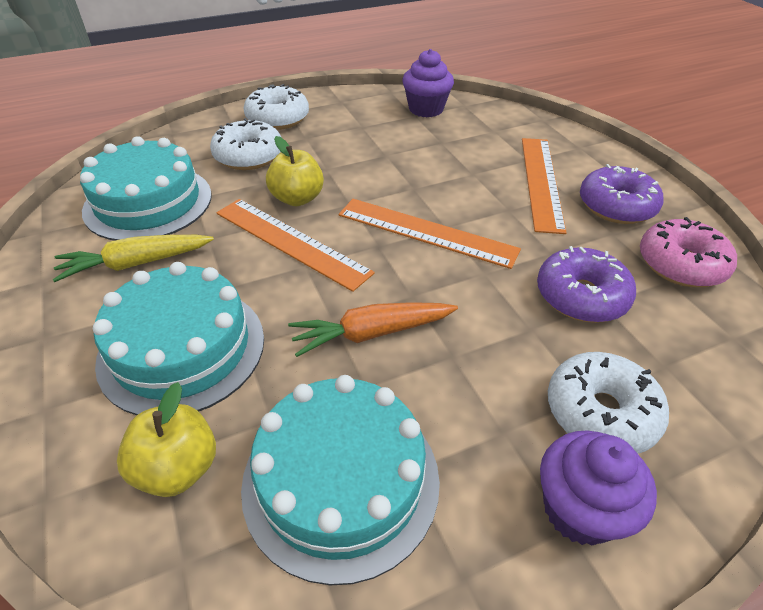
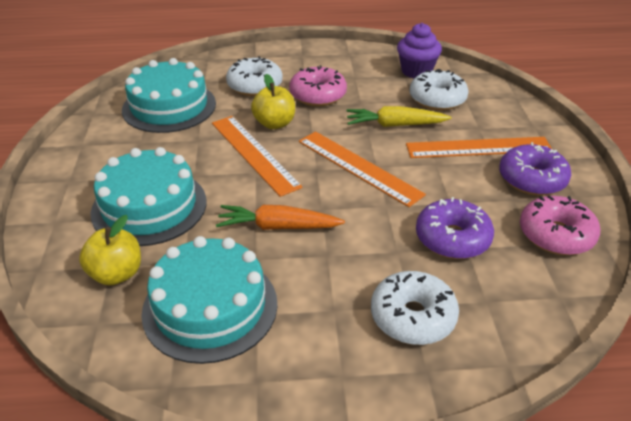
camera: 20 degrees right, 5 degrees down
(135, 264) = (143, 147): yellow carrot -> yellow carrot (394, 125)
(278, 118) = (291, 60): white donut -> white donut (437, 99)
(331, 154) = (318, 95): none -> pink donut
(541, 182) = (478, 147): orange ruler -> orange ruler turned 60 degrees clockwise
(579, 509) = (356, 367): purple cupcake -> none

